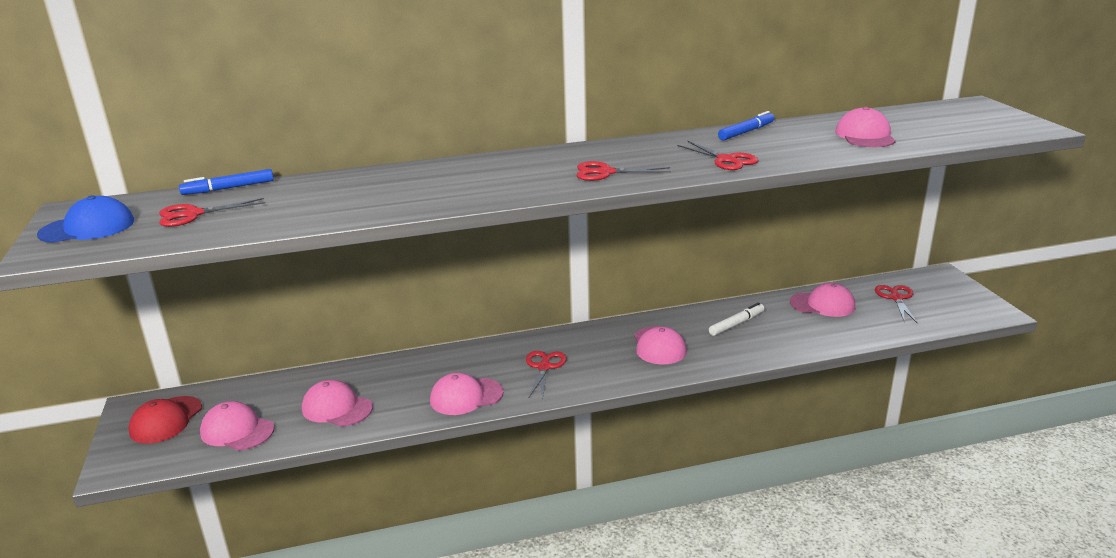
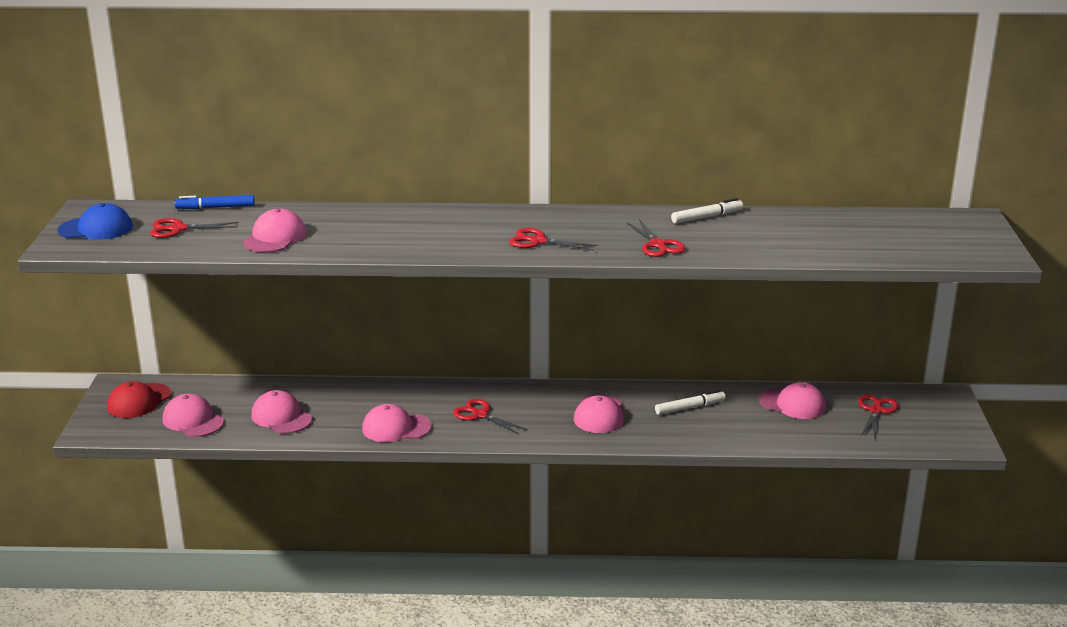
camera: 15 degrees right, 0 degrees up
(544, 367) = (480, 415): red scissors -> red scissors turned 75 degrees counterclockwise
(746, 132) = (707, 217): blue marker -> white marker
(865, 136) = (817, 239): pink cap -> pink cap (275, 237)

